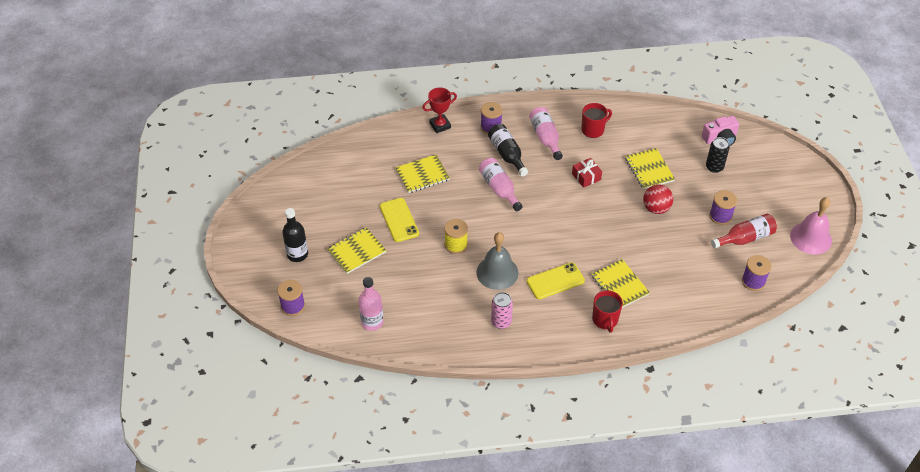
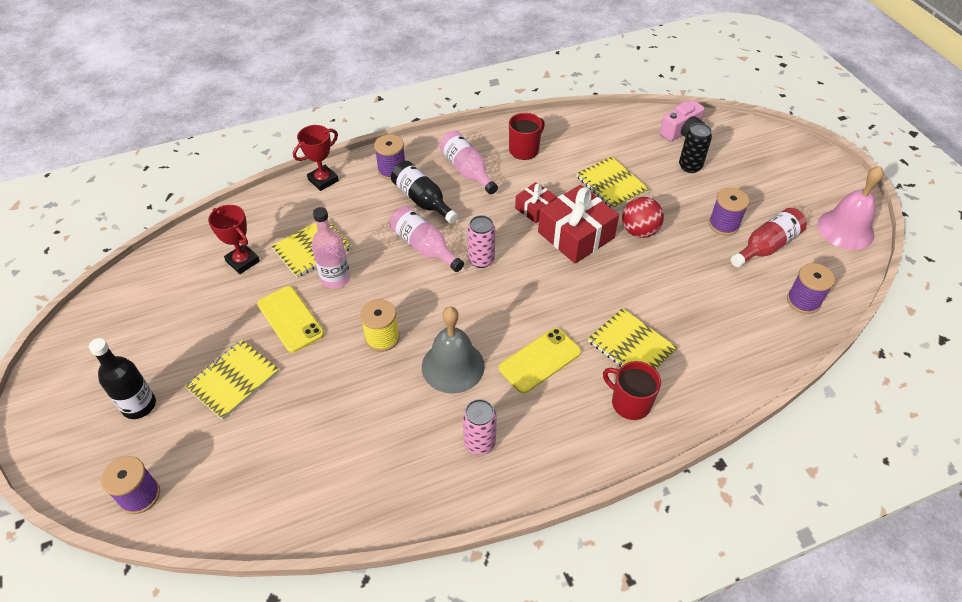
camera: 15 degrees left, 0 degrees up
(372, 322) = (277, 492): pink bottle -> pink bottle (335, 278)
(374, 174) = (243, 261): none -> red trophy
(536, 206) = (481, 260): none -> pink can
(605, 320) = (630, 403): red mug -> red mug turned 150 degrees clockwise
(609, 202) = (576, 235): none -> red gift

